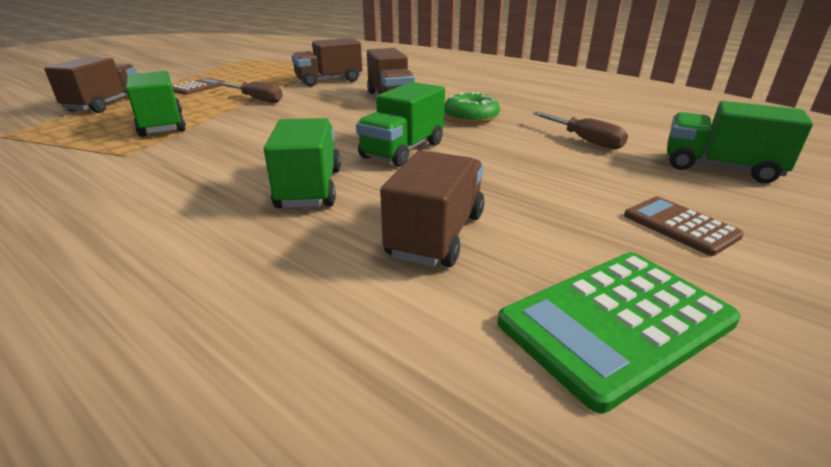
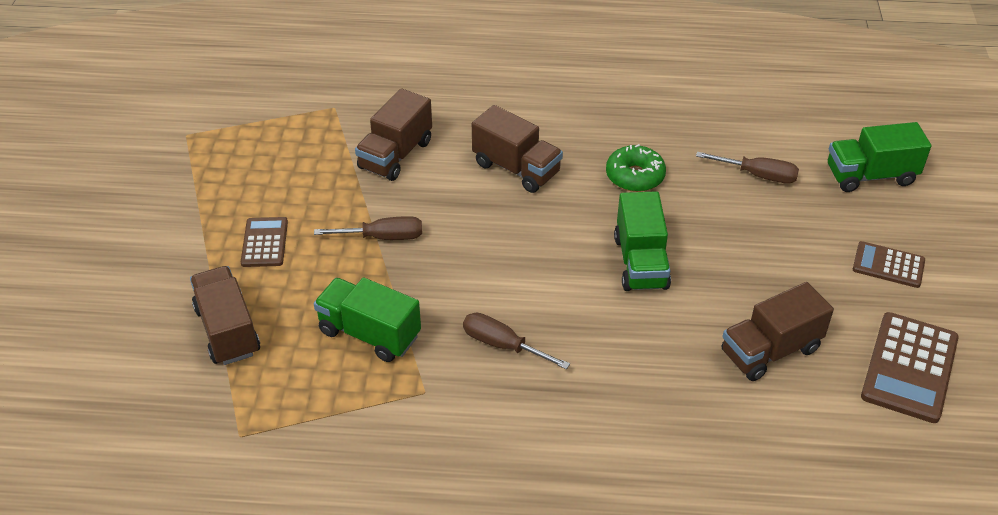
camera: 35 degrees left, 15 degrees up
(221, 153) = (503, 345): none -> brown screwdriver
(309, 188) = (636, 349): green truck -> none
(436, 235) = (770, 351): brown truck -> brown truck turned 105 degrees counterclockwise
(616, 323) = (909, 367): green calculator -> brown calculator

